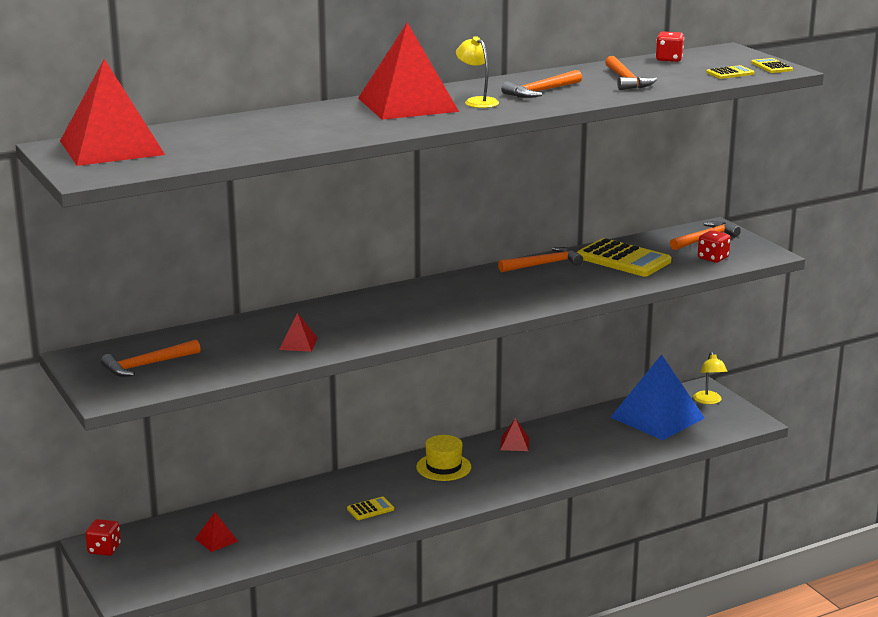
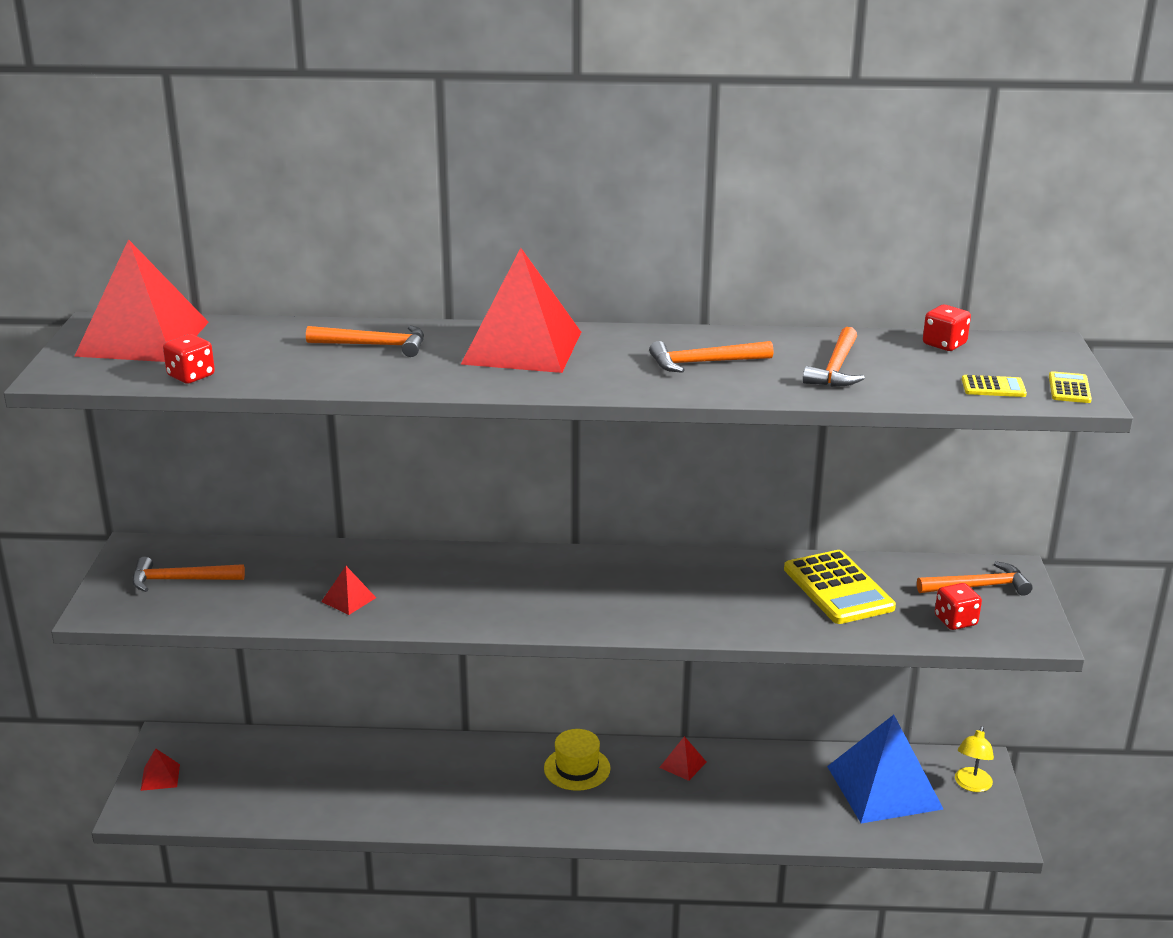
camera: 30 degrees right, 5 degrees up
(104, 549) = (168, 748): red dice -> red dice (191, 376)
(216, 540) = (272, 777): red pyramid -> red pyramid (160, 777)
(370, 509) = (451, 796): yellow calculator -> none
(477, 101) = (606, 361): yellow lamp -> none
(544, 264) = (734, 567): orange hammer -> orange hammer (374, 345)

